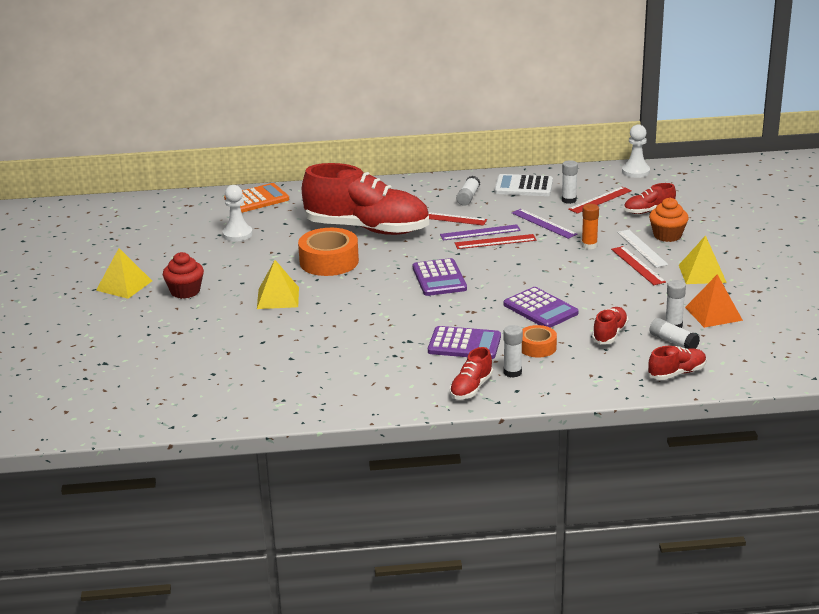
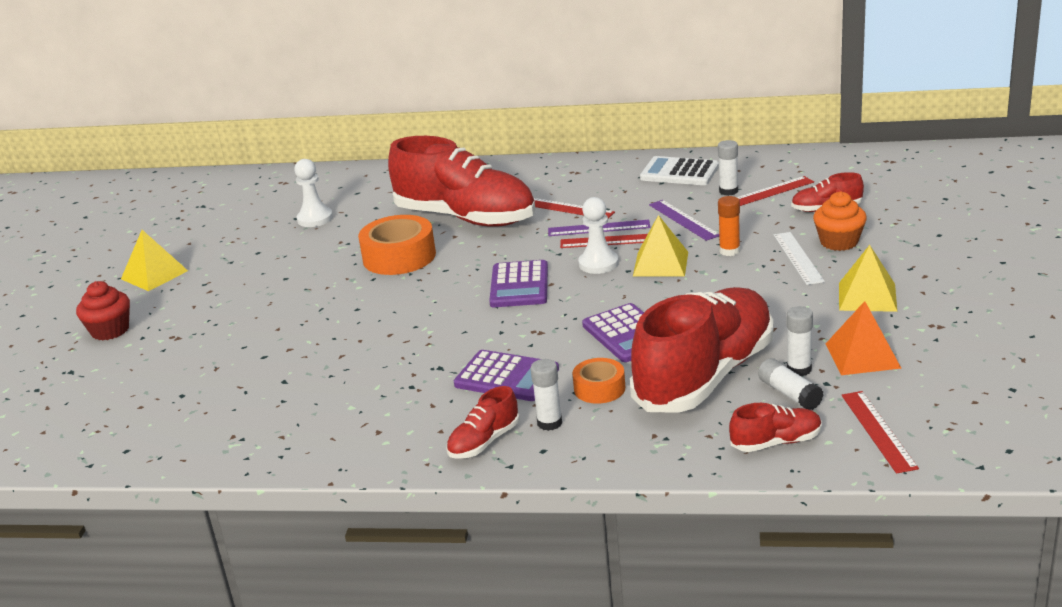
camera: 15 degrees right, 0 degrees up
(185, 291) = (215, 286): red cupcake -> red cupcake (110, 330)
(256, 199) = (360, 178): orange calculator -> none
(278, 298) = (314, 300): yellow pyramid -> yellow pyramid (660, 264)
(468, 197) = (605, 183): white glue stick -> none
(610, 334) = (705, 376): red shoe -> red shoe, size x2.36
(635, 172) = (829, 158): white pawn -> white pawn (598, 264)
(638, 265) = (783, 281): red ruler -> red ruler (878, 431)

